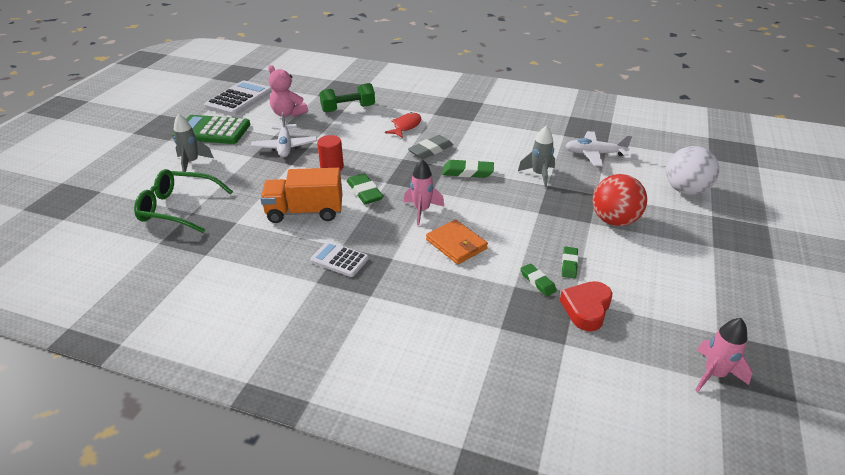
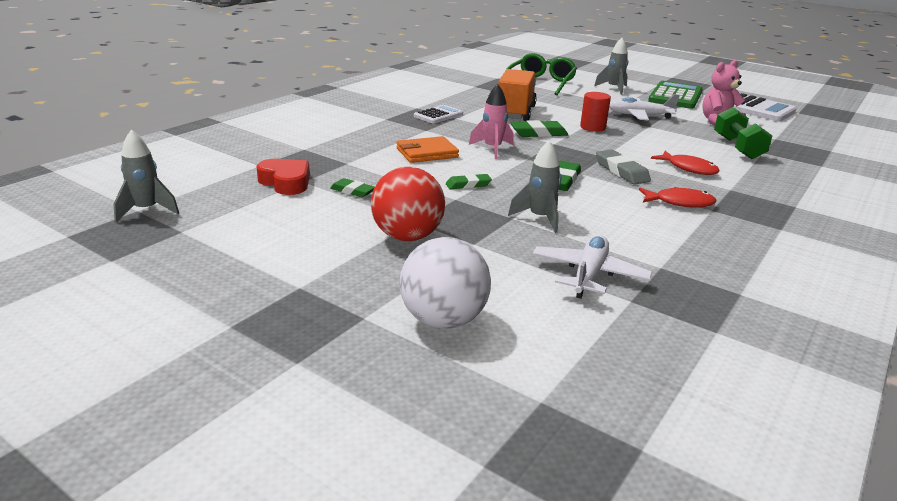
camera: 105 degrees right, 10 degrees down
(471, 130) = (679, 202): none -> red fish
(537, 282) = (342, 172): green eraser -> green eraser (468, 185)
(714, 374) = (147, 210): pink rocket -> grey rocket

